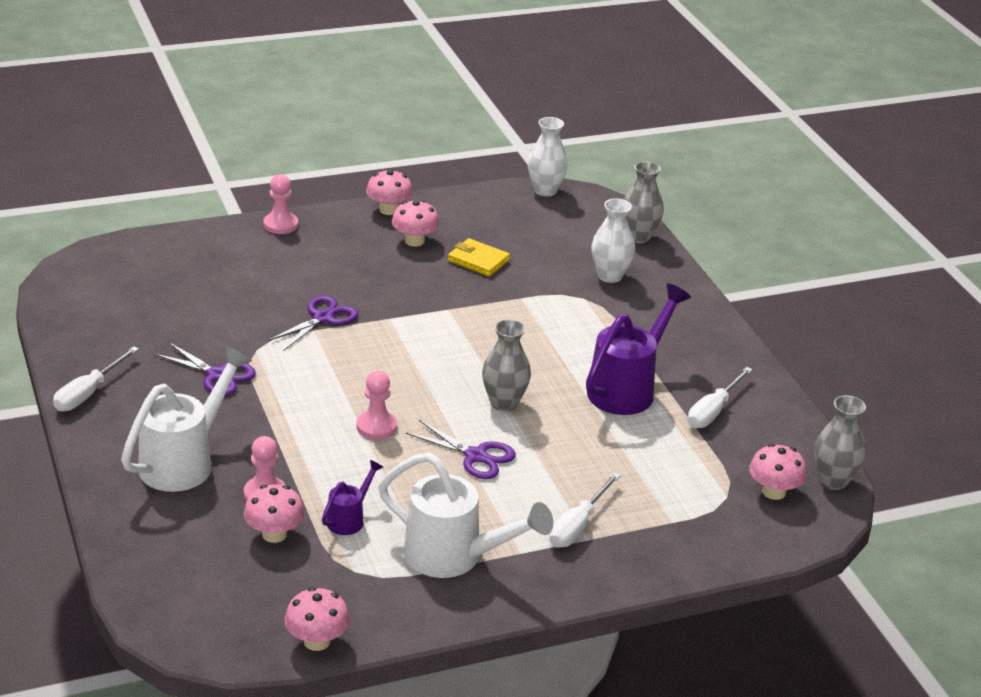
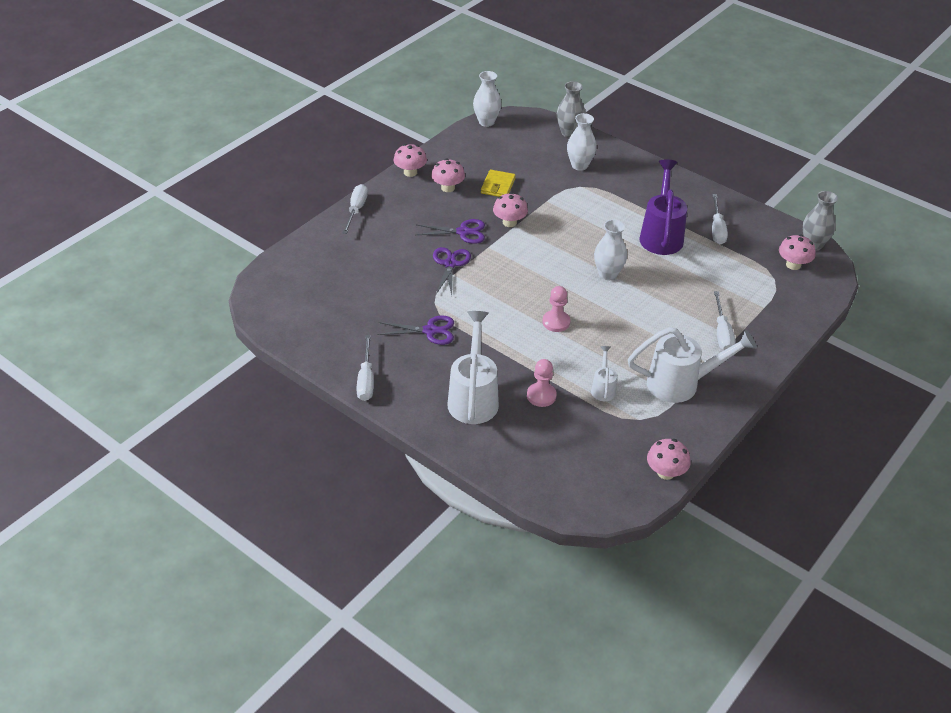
camera: 30 degrees left, 10 degrees up
(274, 534) = (573, 419): pink mushroom -> pink mushroom (509, 222)
(280, 225) = (356, 210): pink pawn -> white screwdriver
(349, 519) = (603, 388): purple watering can -> white watering can
(476, 456) = (628, 315): purple scissors -> purple scissors (463, 232)
(478, 261) = (498, 186): yellow wallet -> yellow wallet turned 75 degrees counterclockwise
(504, 403) = (608, 274): grey vase -> white vase

